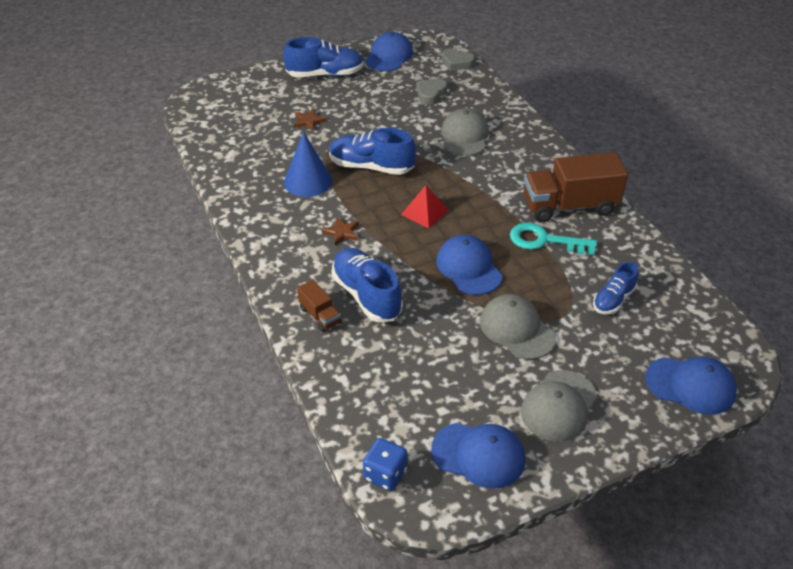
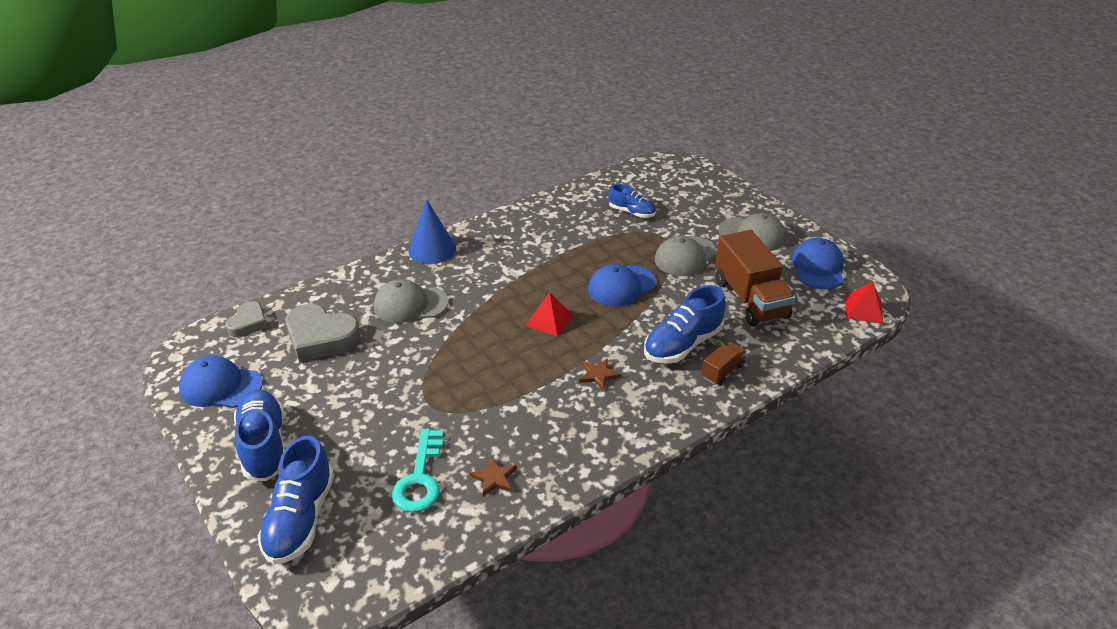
camera: 100 degrees left, 5 degrees down
(308, 121) = (385, 441): brown star -> brown star (494, 478)
(308, 181) = (515, 418): blue cone -> blue cone (432, 249)
(371, 167) = (478, 369): blue shoe -> blue shoe (300, 518)
(385, 474) = (863, 309): blue dice -> red pyramid
(430, 94) = (321, 338): grey heart -> grey heart, size x1.71
(545, 241) = (570, 246): turquoise key -> turquoise key (420, 478)
(569, 206) = (518, 234): brown truck -> brown truck (750, 299)
(690, 385) = (703, 183): blue cap -> none

